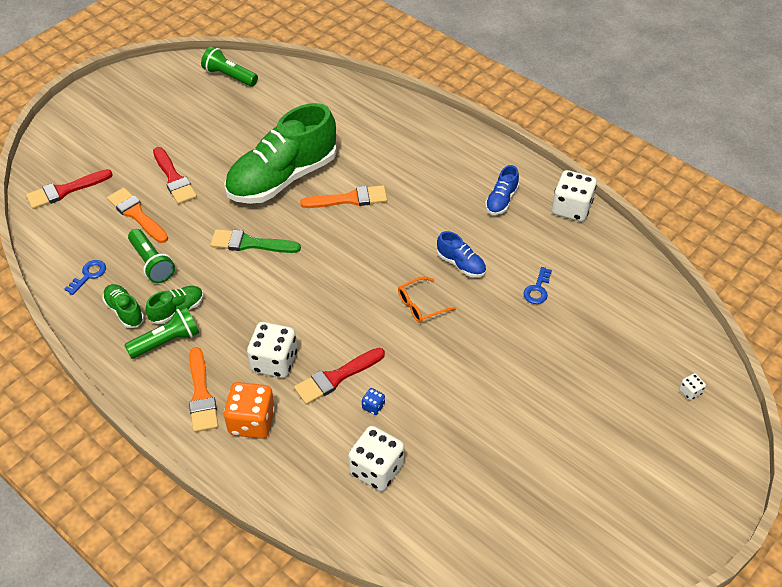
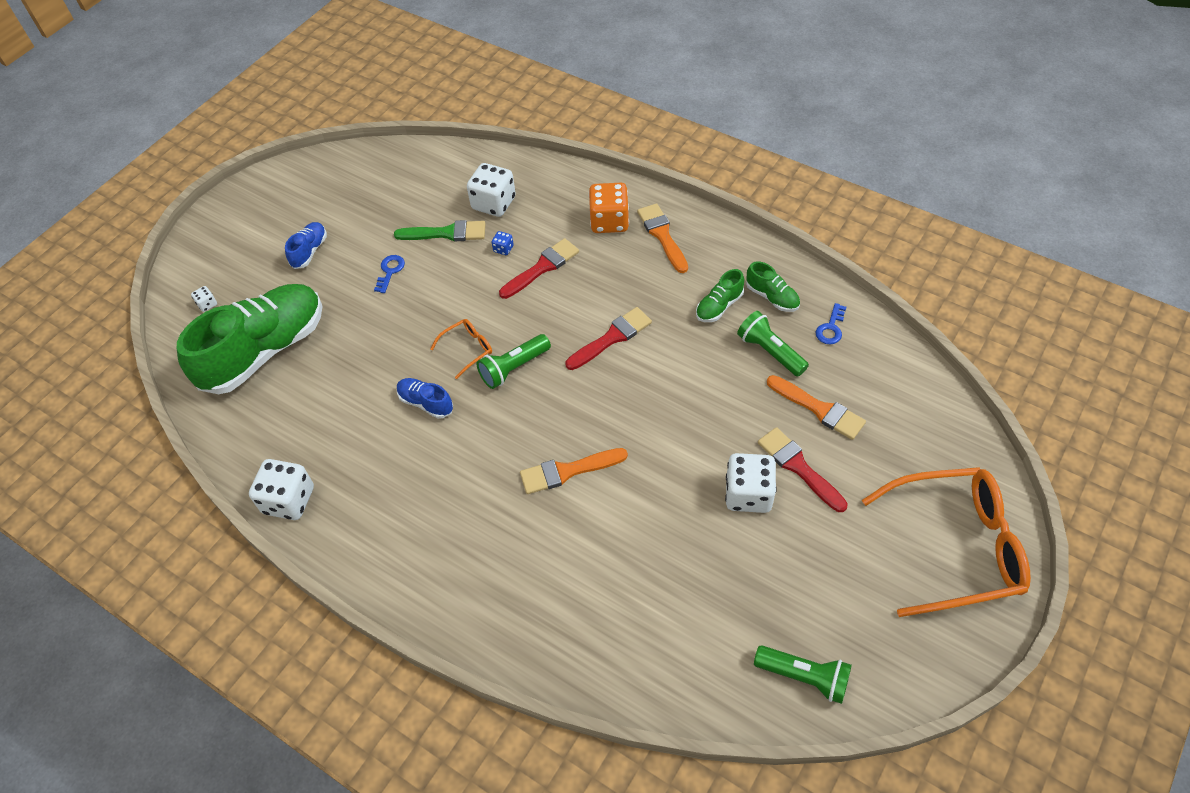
camera: 175 degrees right, 5 degrees up
(65, 190) = (924, 428): red brush -> red brush (612, 338)
(95, 122) = (955, 547): none -> orange glasses
(166, 341) = (715, 275): green flashlight -> green flashlight (514, 368)
(250, 243) = (670, 392): green brush -> green brush (446, 233)
(274, 361) = (604, 273): white dice -> white dice (748, 494)
(282, 178) = (660, 490): green shoe -> green shoe (265, 351)
(501, 200) = (376, 499): blue shoe -> blue shoe (309, 251)
(537, 289) = (342, 385): blue key -> blue key (390, 271)

